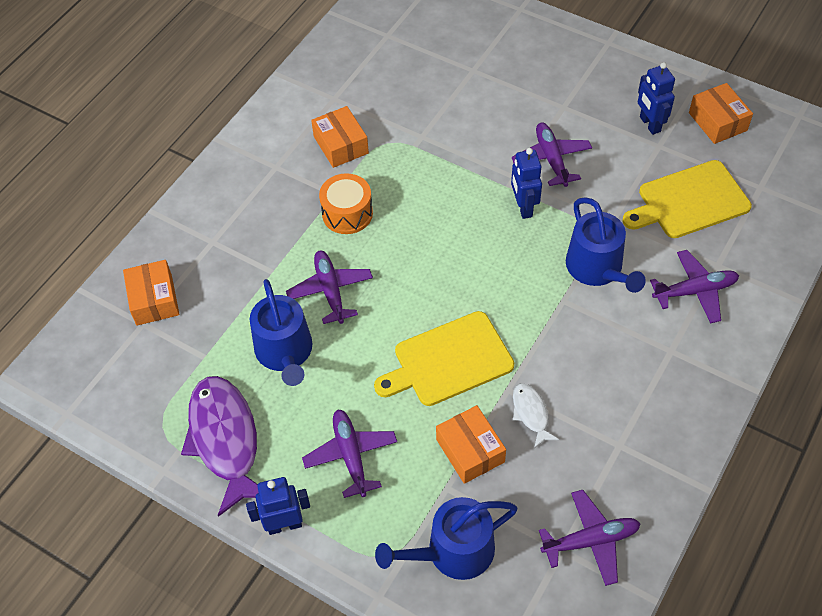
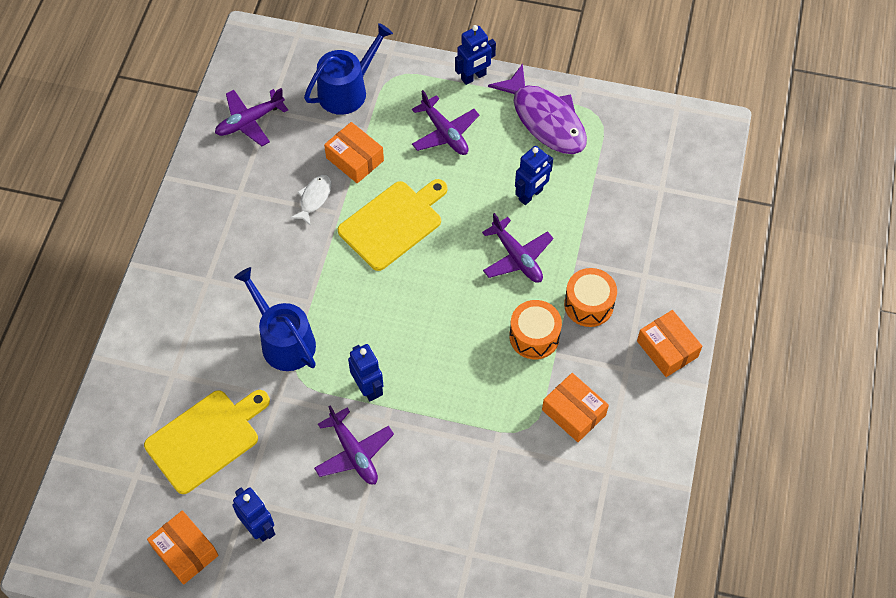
camera: 160 degrees right, 5 degrees up
(154, 300) = (664, 210): orange box -> orange box (667, 349)
(281, 229) = (588, 304): none -> orange drum
(285, 353) = (531, 195): blue watering can -> blue robot
(531, 413) = (314, 198): white fish -> white fish turned 120 degrees counterclockwise
(695, 291) = (191, 341): purple plane -> none

